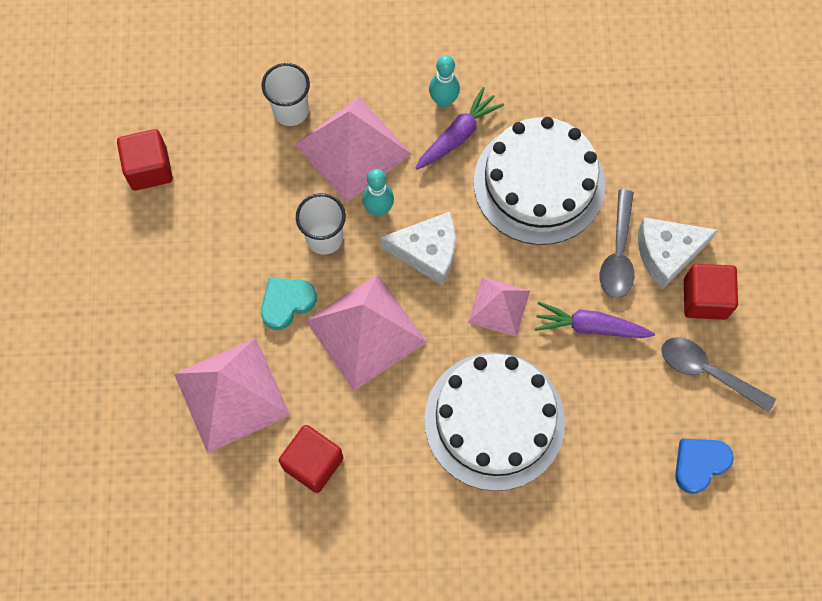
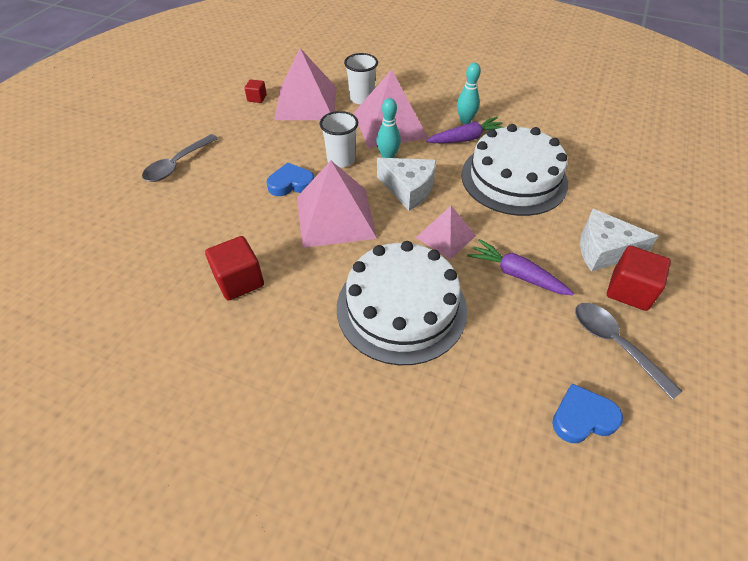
camera: 25 degrees right, 20 degrees down
(149, 169) = (257, 98): red cube -> red cube, size x0.55
(231, 394) = (215, 219): pink pyramid -> pink pyramid (306, 103)
(286, 303) = (291, 184): turquoise heart -> blue heart
(618, 253) = (561, 237): grey spoon -> grey spoon (177, 164)

